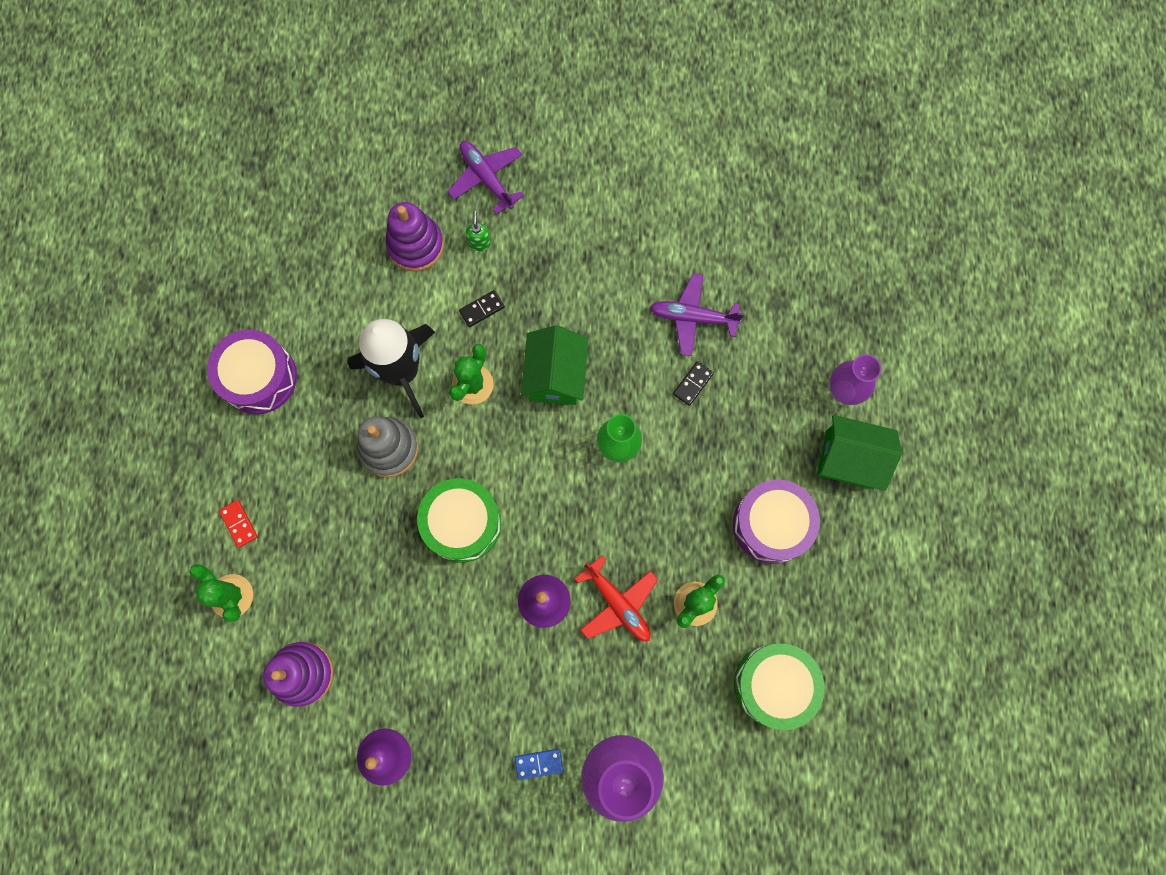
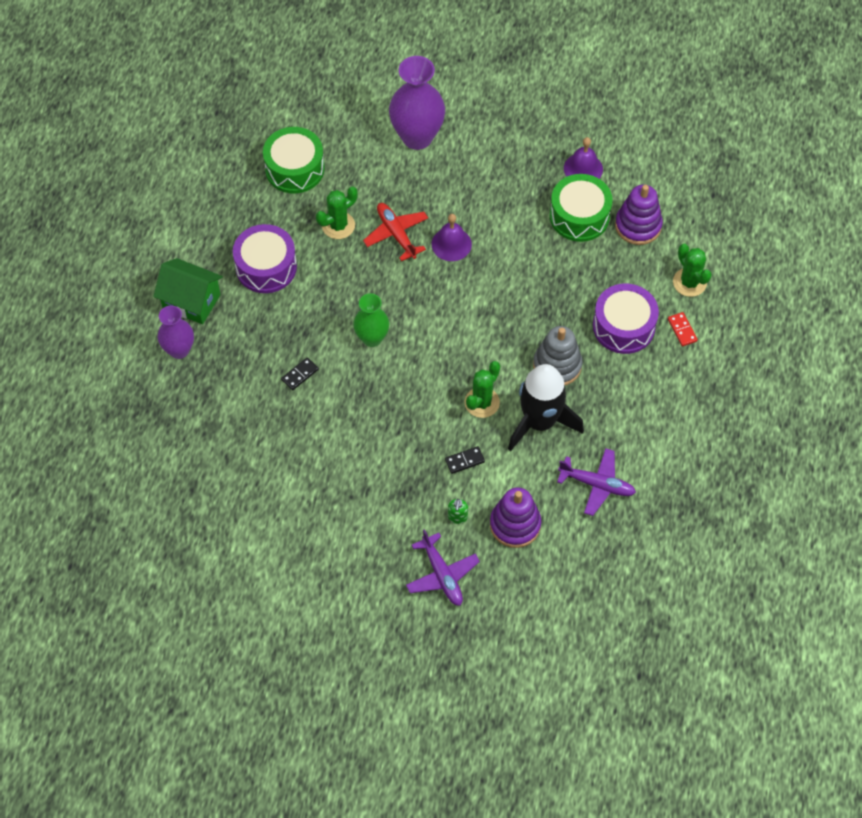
camera: 170 degrees left, 15 degrees down
(259, 377) = (661, 436): purple drum -> purple drum (623, 326)
(462, 523) = (505, 304): green drum -> green drum (579, 216)
(539, 764) = (473, 149): blue domino -> none
(555, 376) = (411, 398): green house -> none
(692, 317) = (286, 426): purple plane -> purple plane (597, 484)

